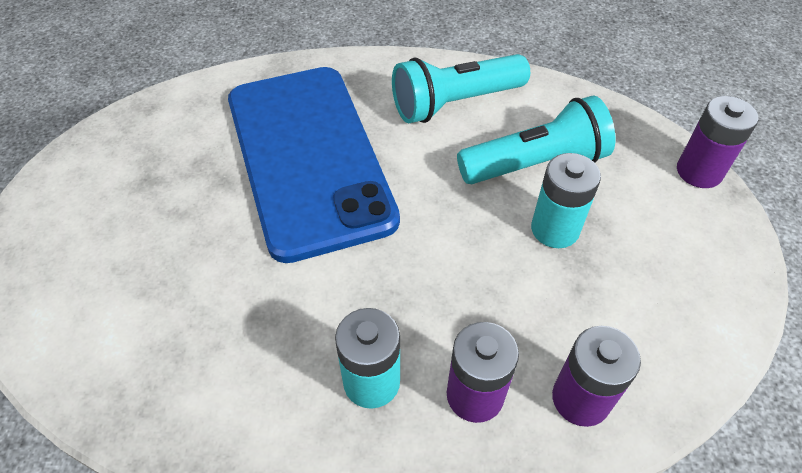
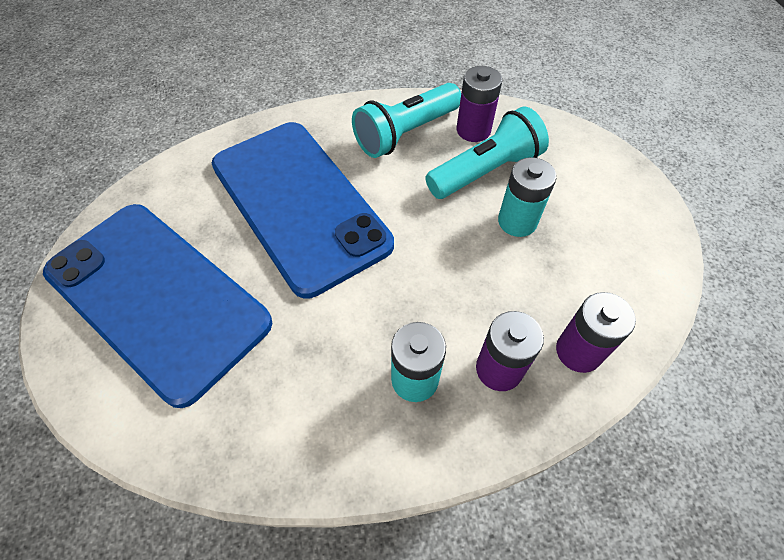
camera: 15 degrees left, 5 degrees up
(125, 225) = (157, 297): none -> blue phone
(699, 171) = (609, 152): purple battery -> purple battery (473, 130)

